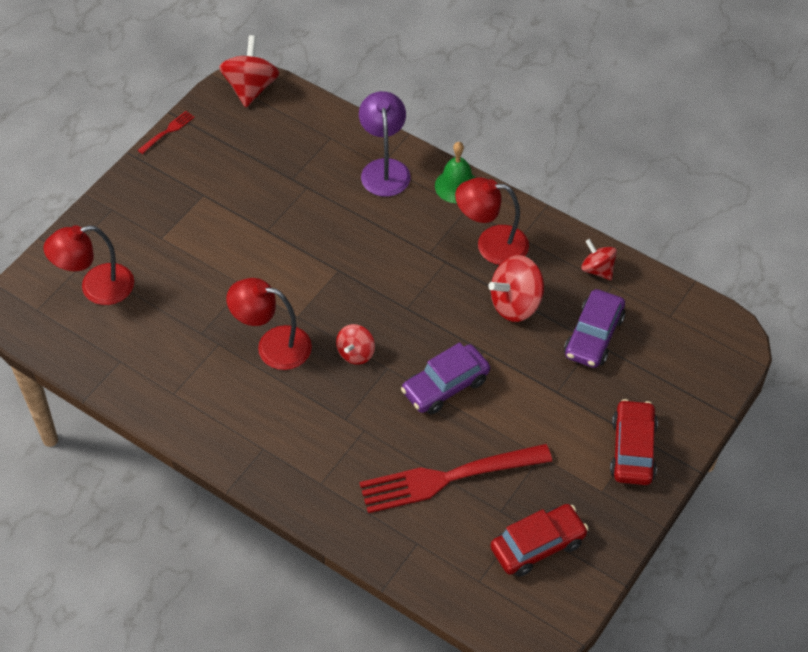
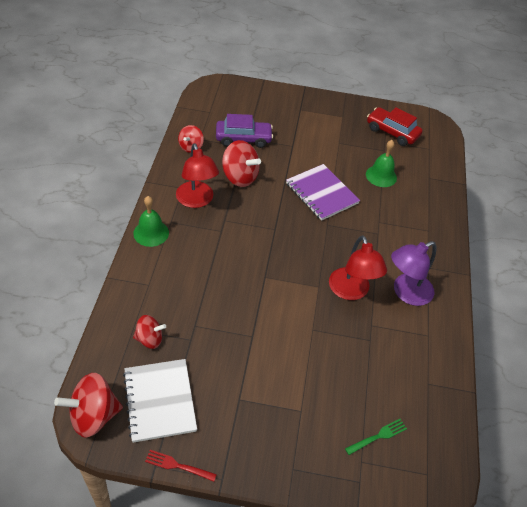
camera: 120 degrees left, 5 degrees down
(96, 288) = (378, 436): red lamp -> green fork
(237, 136) = (160, 401): none -> white notebook
(356, 353) = (327, 244): red spinning top -> red spinning top (149, 339)
(384, 169) = (153, 281): purple lamp -> purple lamp (406, 293)
(445, 386) = (322, 193): purple car -> purple notebook
(448, 478) = (381, 176): red fork -> green bell
(632, 449) = (309, 110): red car -> none

